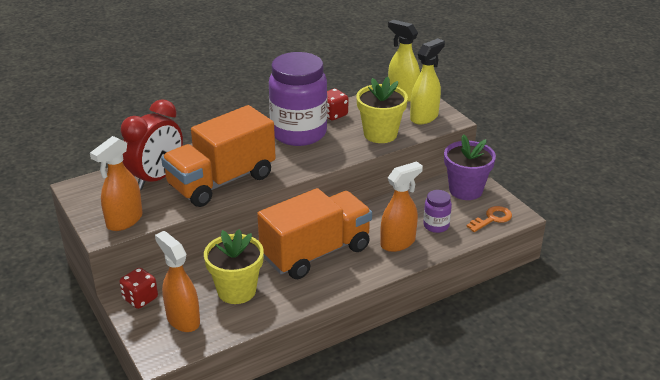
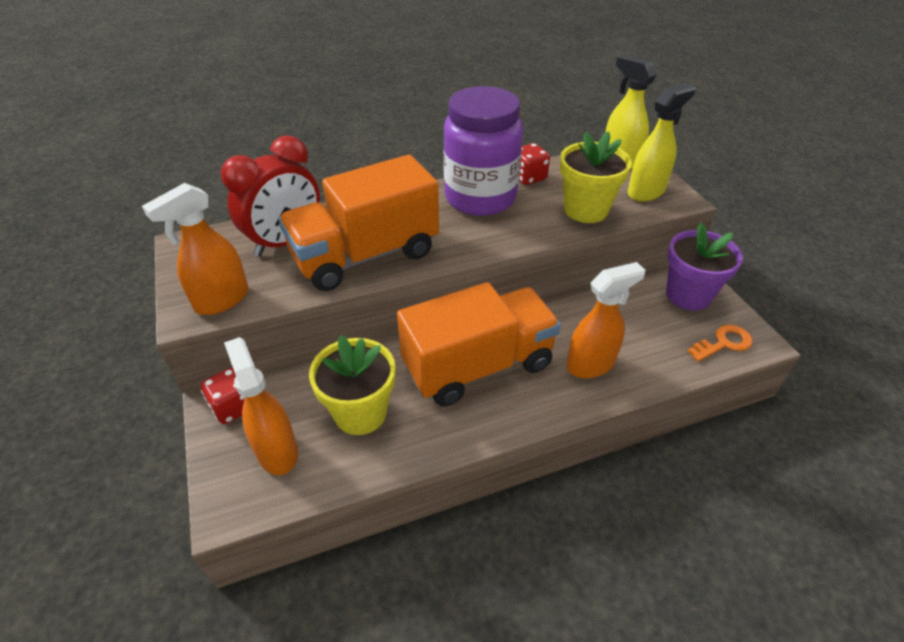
camera: 10 degrees right, 10 degrees up
(436, 225) = (645, 344): purple jar -> none

